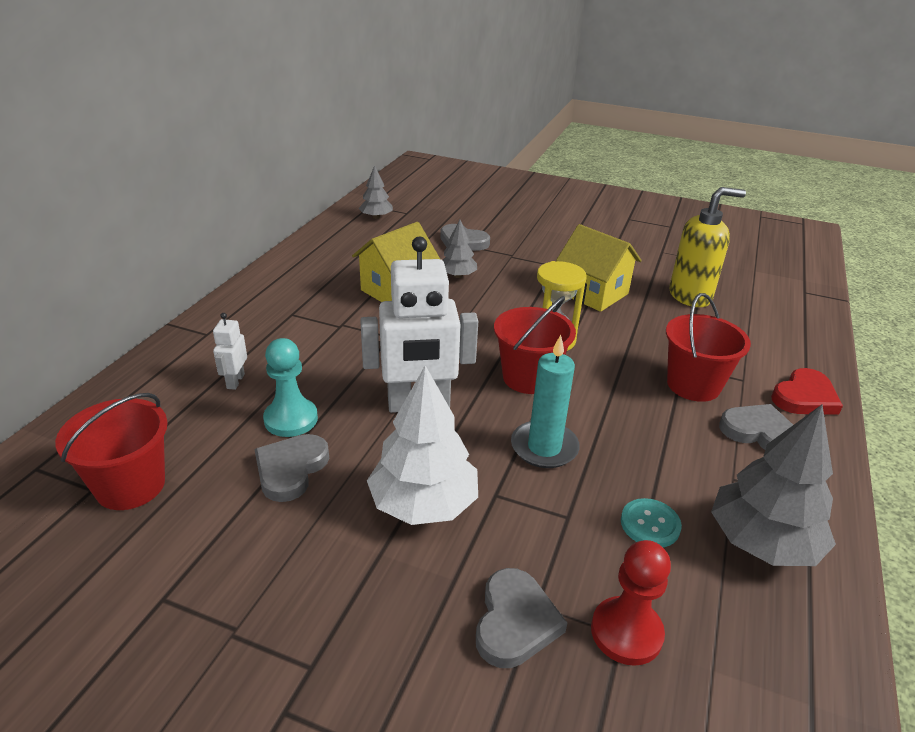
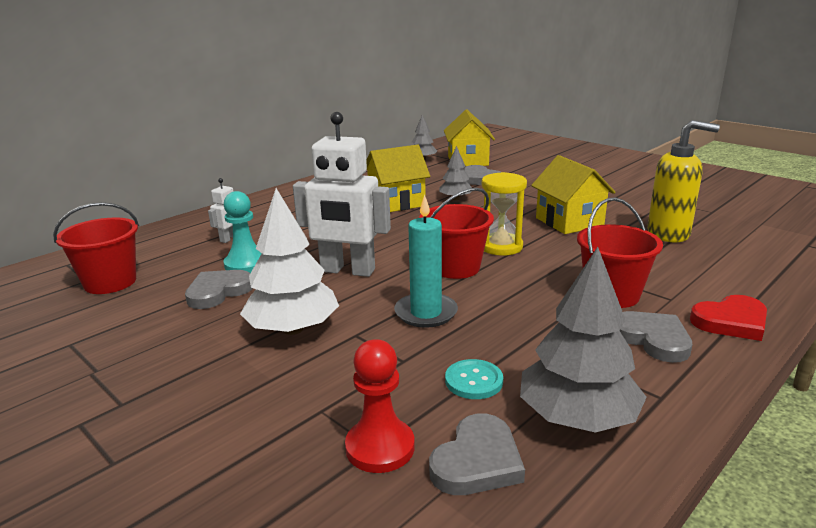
camera: 25 degrees right, 10 degrees down
(429, 214) = (468, 161): none -> yellow house
(515, 622) = (292, 416): grey heart -> grey heart (477, 461)

